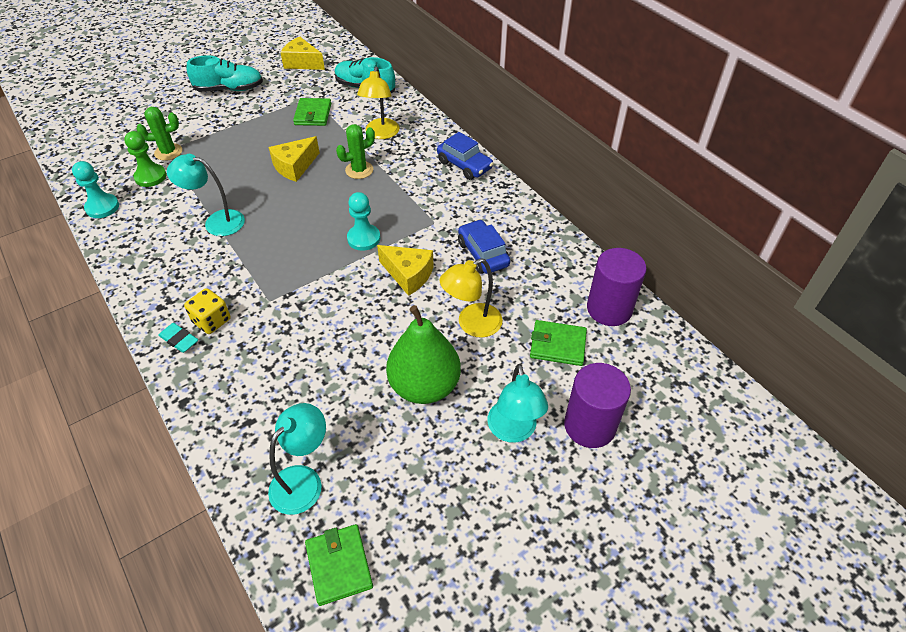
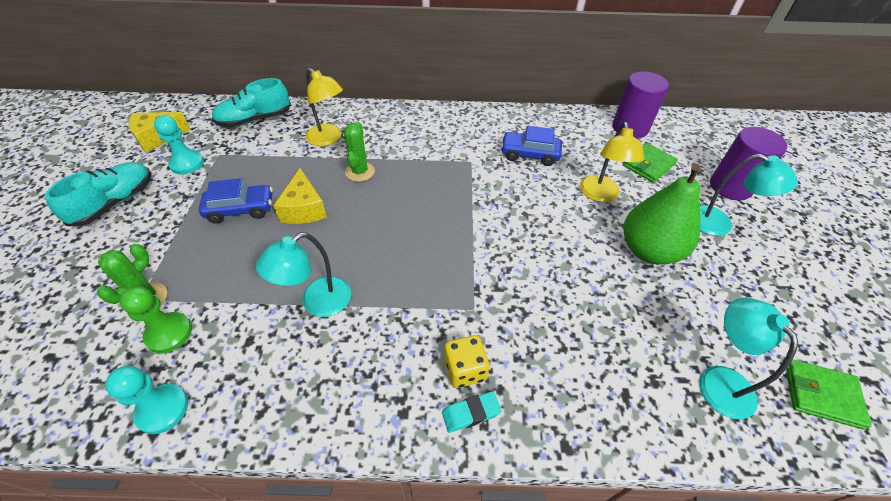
camera: 55 degrees left, 0 degrees up
(313, 114) = (245, 164): green wallet -> none
(363, 238) = (450, 208): turquoise pawn -> turquoise pawn (187, 164)
(408, 275) = (518, 203): yellow cheese -> none
(464, 165) = (422, 117): blue car -> blue car (241, 209)

